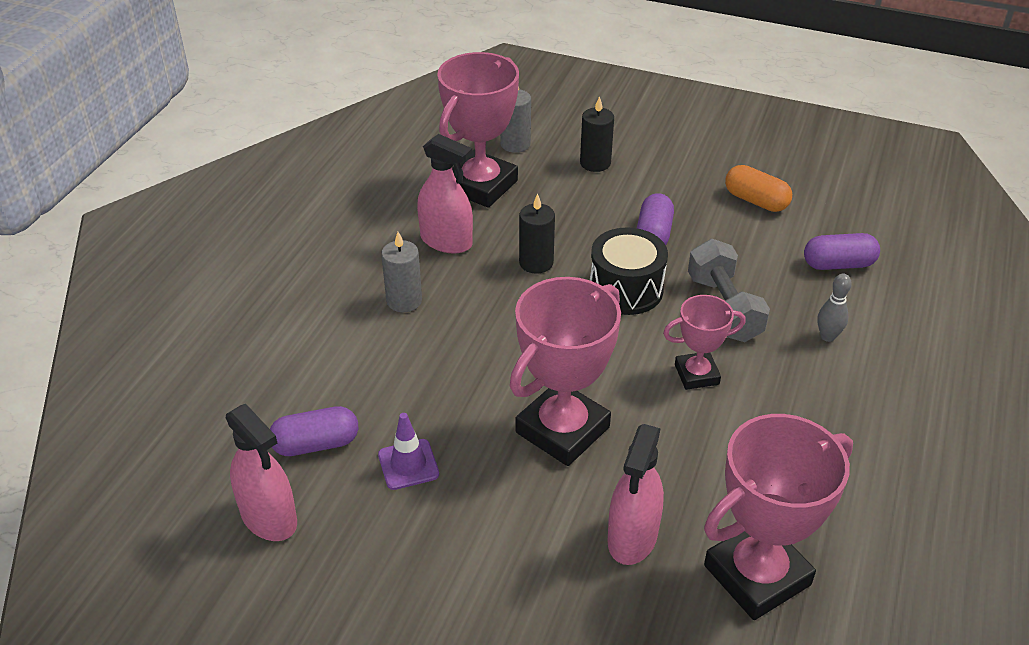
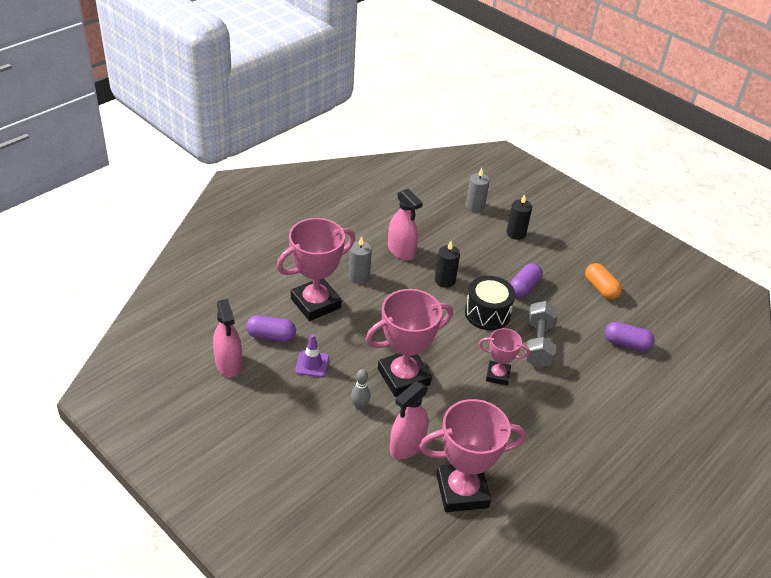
camera: 20 degrees right, 0 degrees up
(481, 185) = (440, 225): pink trophy -> pink trophy (315, 303)
(827, 336) = (590, 382): grey bowling pin -> grey bowling pin (359, 406)

